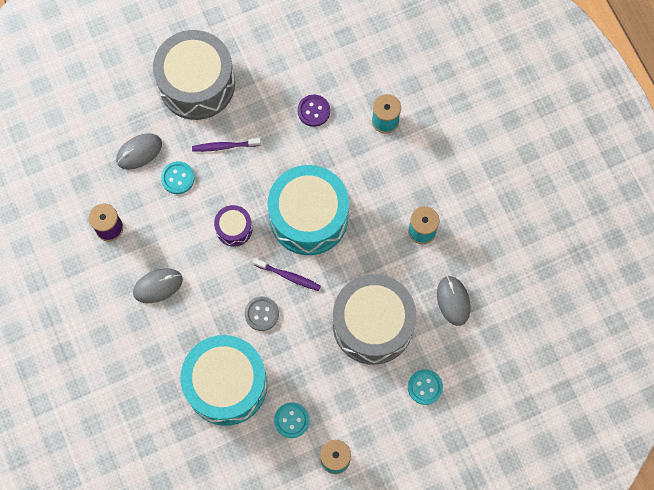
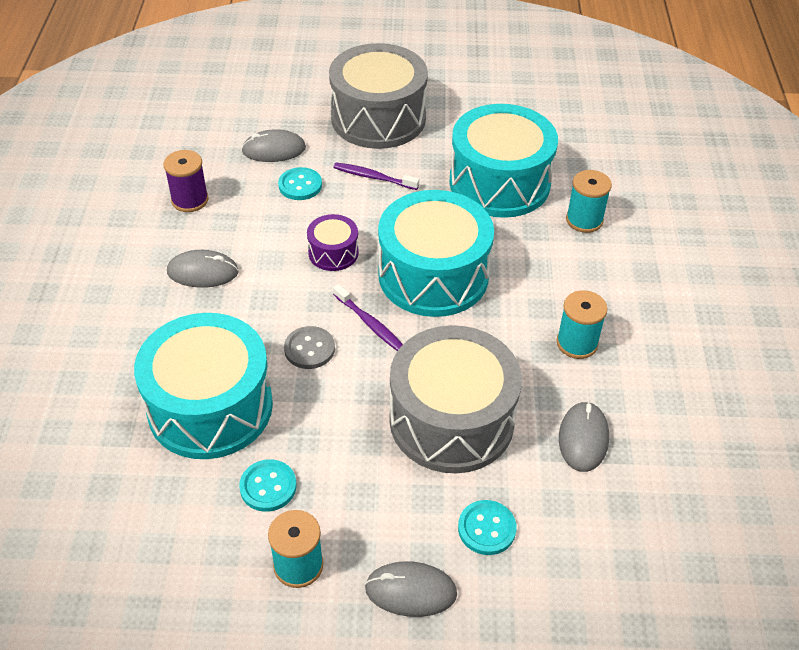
camera: 25 degrees right, 25 degrees down
(313, 111) = (499, 183): purple button -> turquoise drum
(402, 444) = (410, 591): none -> grey mouse

